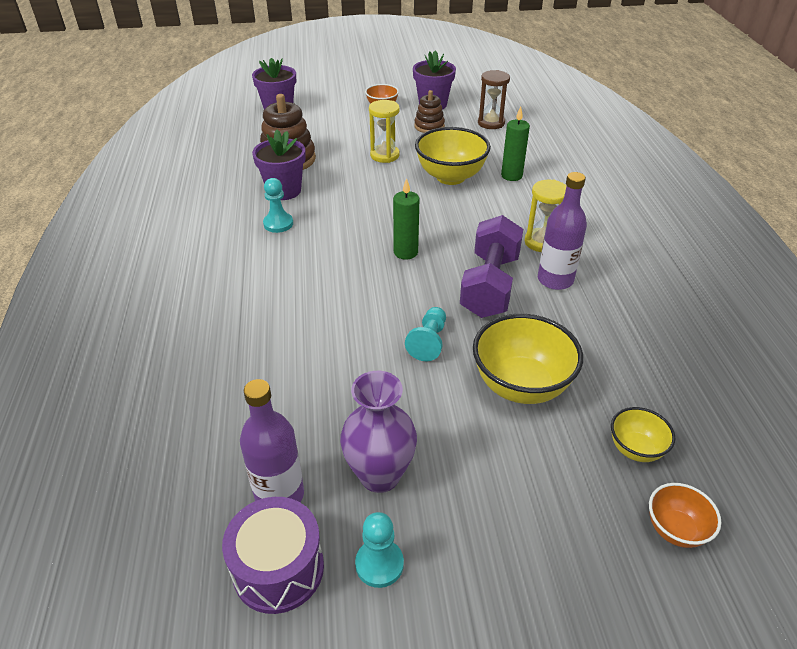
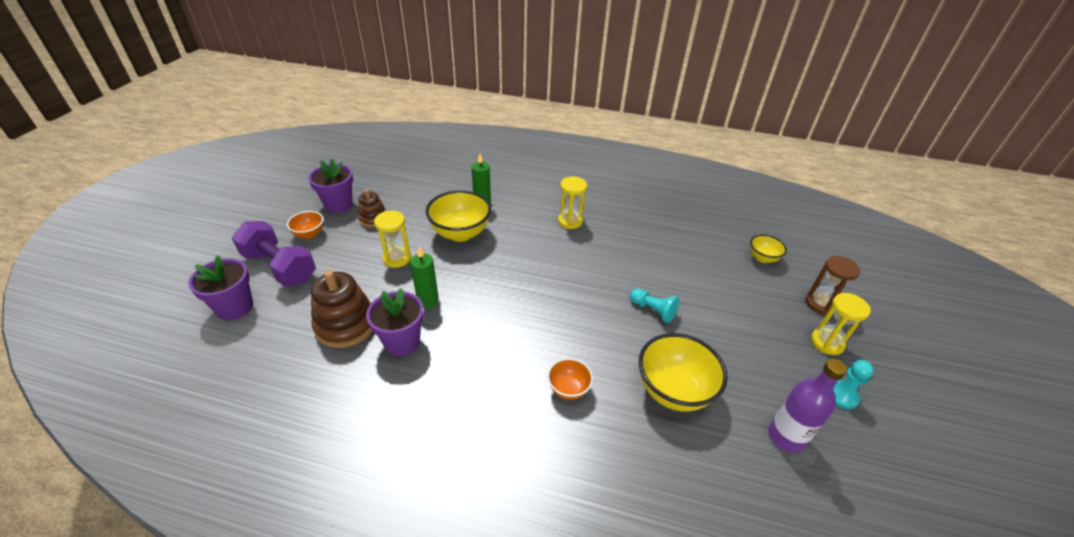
camera: 70 degrees left, 0 degrees up
(278, 224) = (455, 359): turquoise pawn -> none
(278, 569) = (847, 452): purple drum -> none
(380, 475) = (772, 374): purple vase -> none
(405, 252) = (545, 290): green candle -> green candle (428, 300)
(483, 545) = (826, 343): none -> yellow hourglass
(490, 285) = (605, 260): purple dumbbell -> purple dumbbell (280, 267)
(491, 123) = (400, 187): brown hourglass -> brown hourglass (820, 304)
(521, 385) = (705, 282): yellow bowl -> yellow bowl (673, 391)
(555, 280) = (612, 231): purple bottle -> none
(675, 529) = (816, 267): orange bowl -> orange bowl (568, 389)

